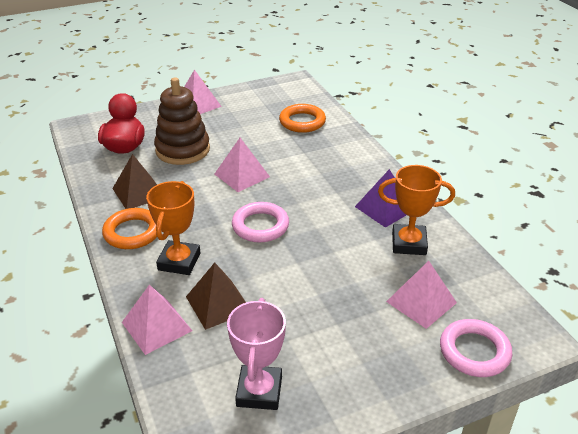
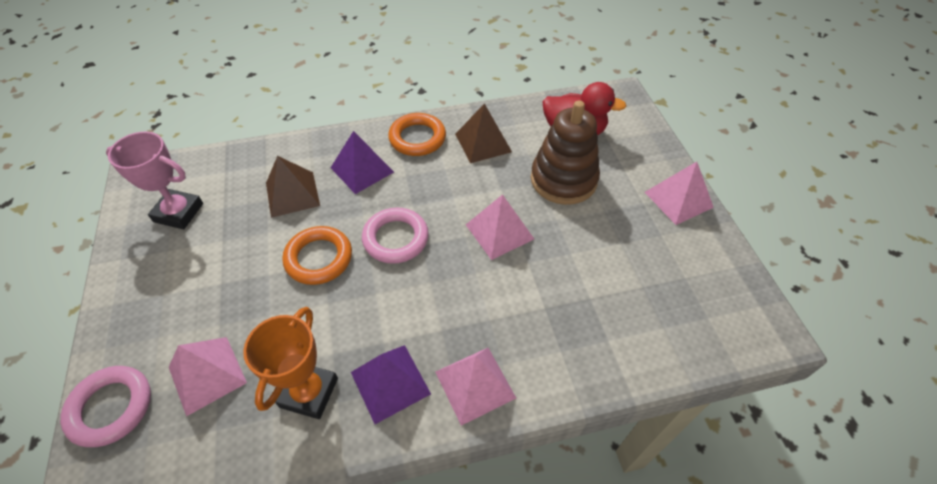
camera: 100 degrees right, 15 degrees up
(157, 326) = (285, 153): pink pyramid -> pink pyramid (475, 384)
(179, 261) = (362, 169): orange trophy -> purple pyramid
(302, 122) = (631, 320): orange ring -> orange ring (319, 258)

